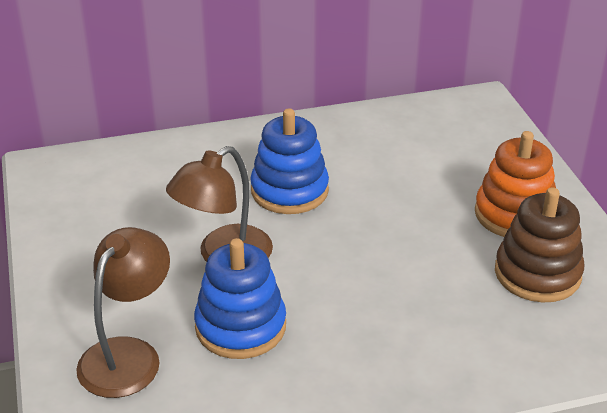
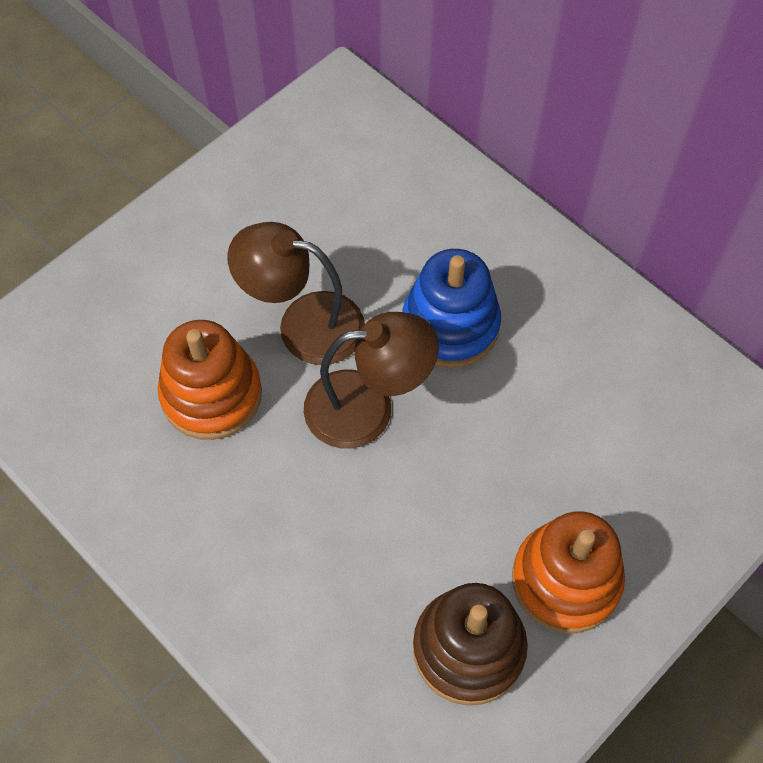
camera: 60 degrees right, 25 degrees up
(128, 355) = (123, 323): brown lamp -> brown lamp (367, 407)
(240, 326) = (211, 394): blue stacking toy -> orange stacking toy

